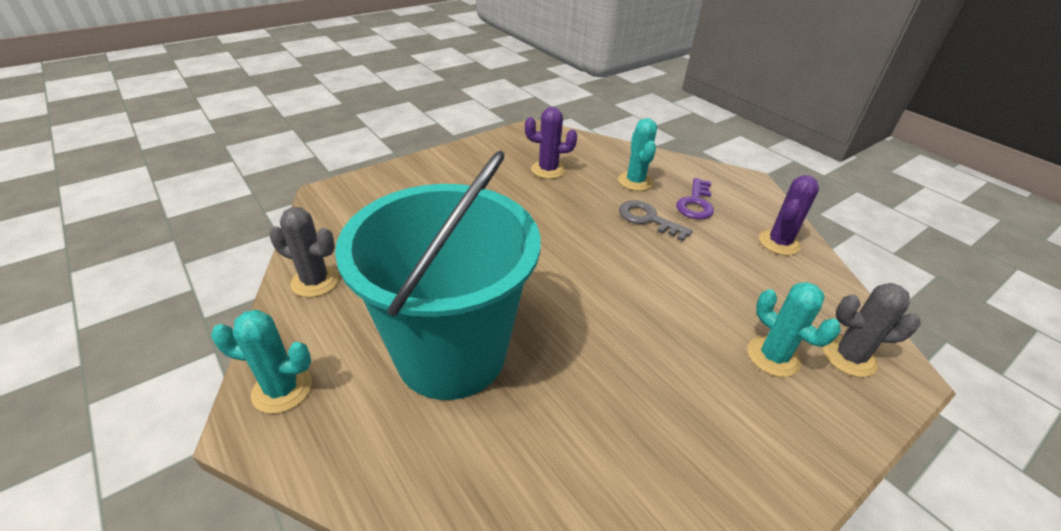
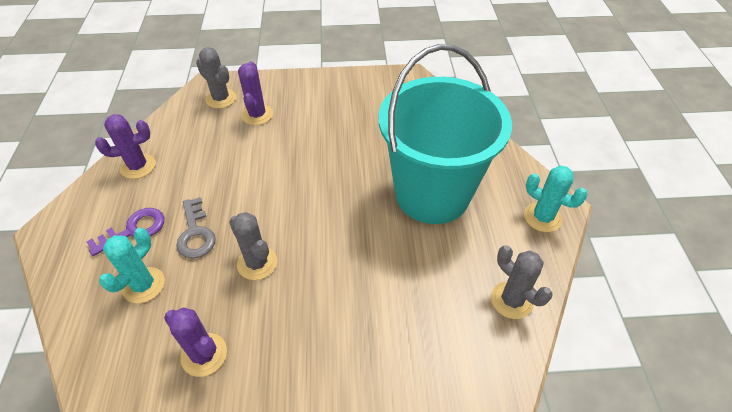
camera: 145 degrees left, 10 degrees up
(573, 221) = (257, 263): none -> grey cactus
(773, 356) = (257, 115): turquoise cactus -> purple cactus

